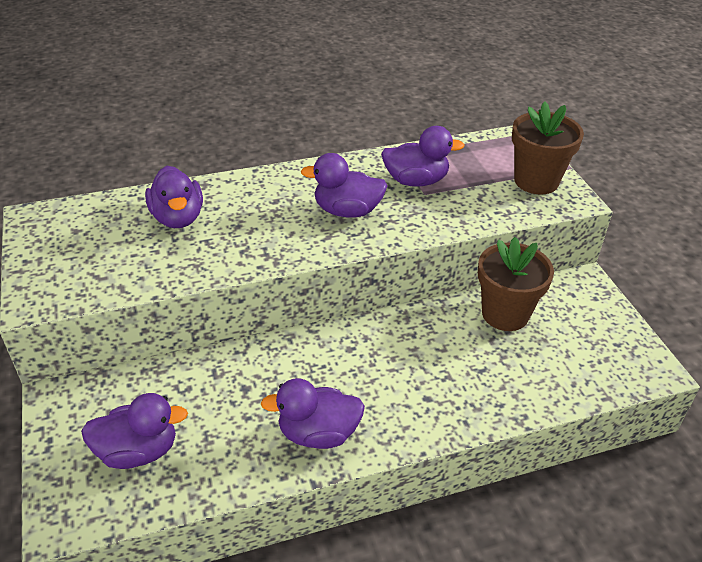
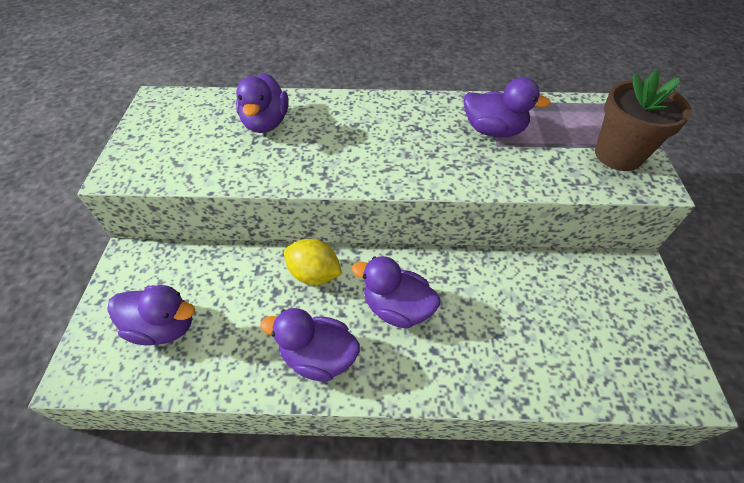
camera: 20 degrees right, 10 degrees up
(279, 362) = (314, 274): none -> yellow lemon
(347, 211) = (415, 147): purple duck -> purple duck (397, 308)
(505, 314) = (543, 281): brown flower pot -> none

